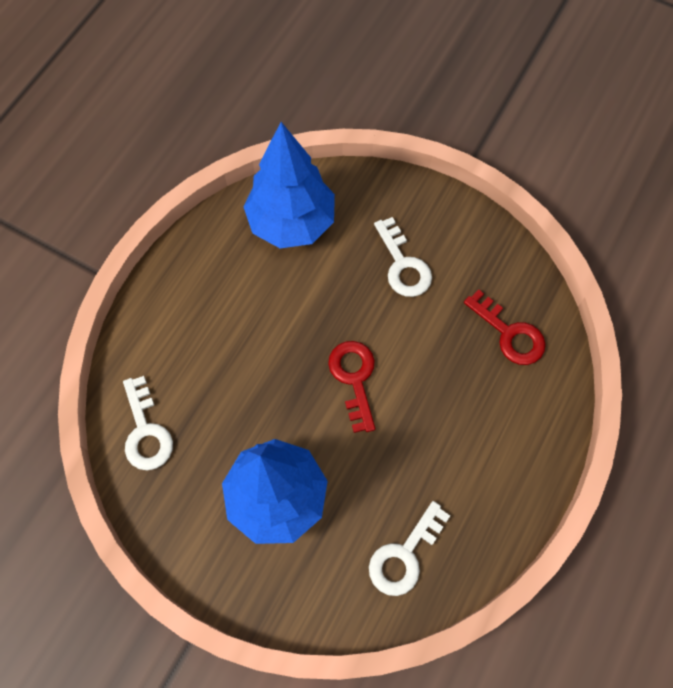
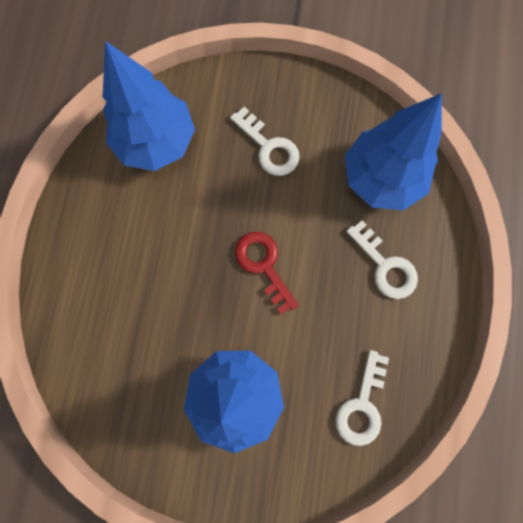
camera: 20 degrees left, 10 degrees up
(146, 431) = (97, 380): white key -> white key (385, 266)
(509, 333) = (381, 178): red key -> blue tree

